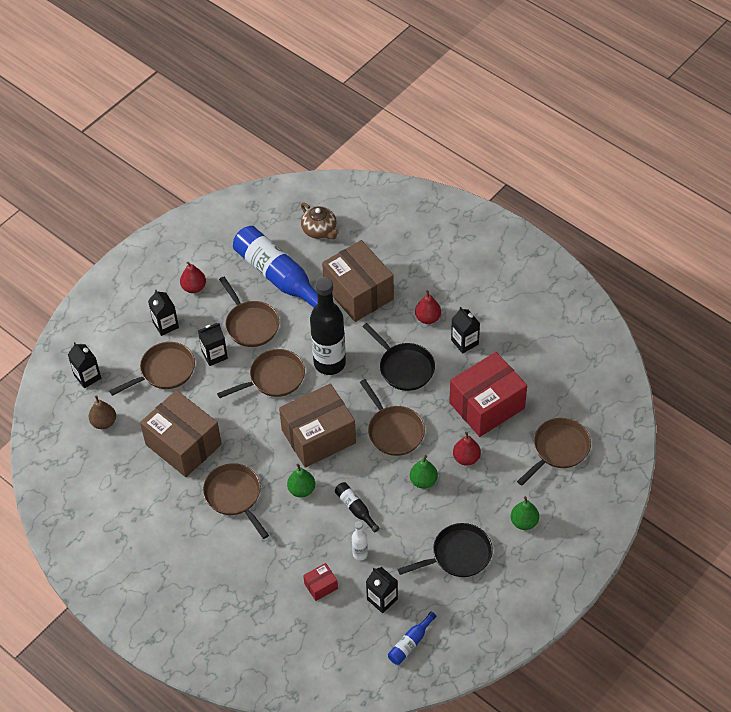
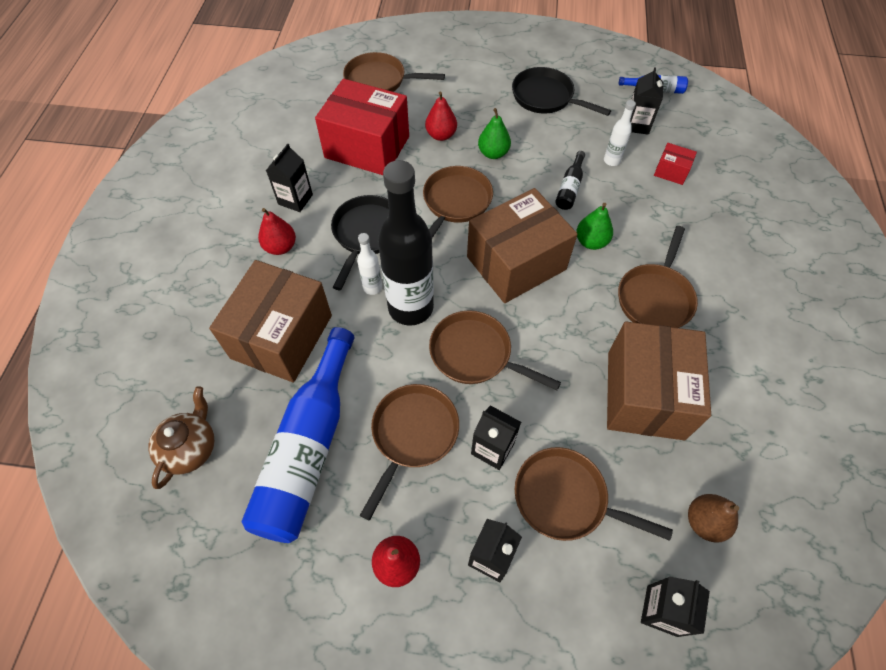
camera: 125 degrees left, 5 degrees up
(318, 436) = (516, 263): brown box -> brown box turned 60 degrees counterclockwise
(359, 351) = (372, 287): none -> white bottle
(524, 522) = (474, 72): green pear -> none

